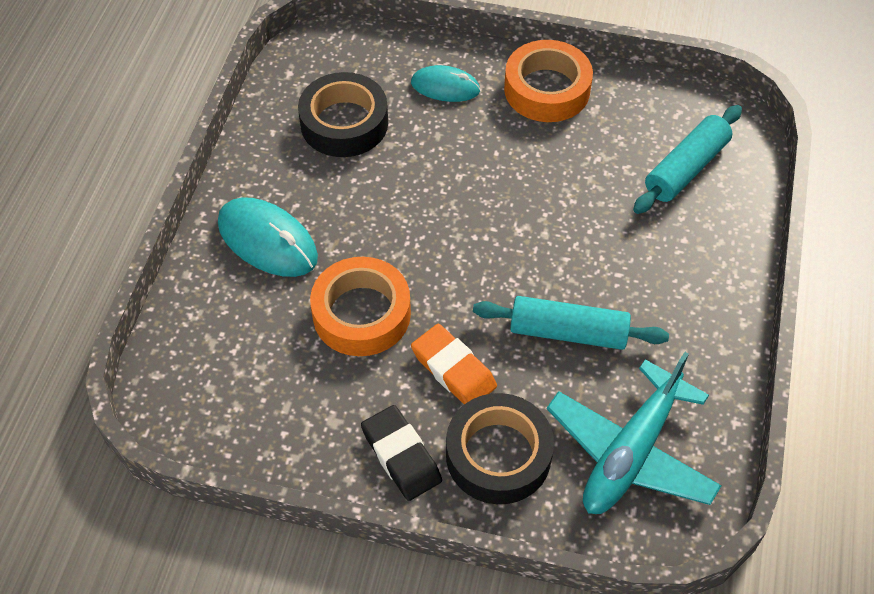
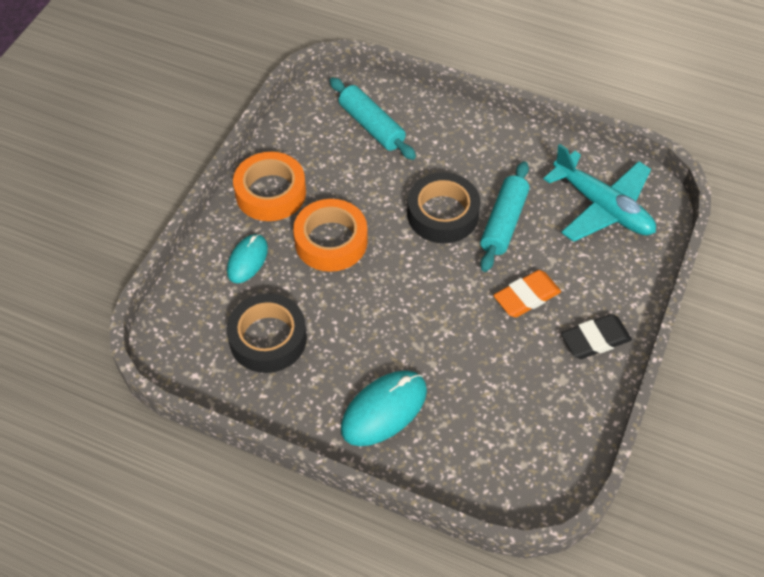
camera: 80 degrees left, 0 degrees up
(361, 314) = (468, 349): orange tape -> orange tape (331, 241)
(498, 455) = (599, 281): black tape -> black tape (442, 214)

